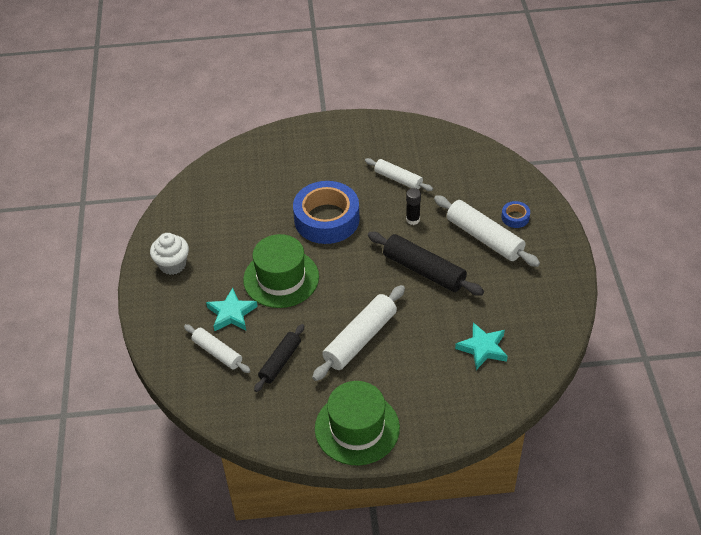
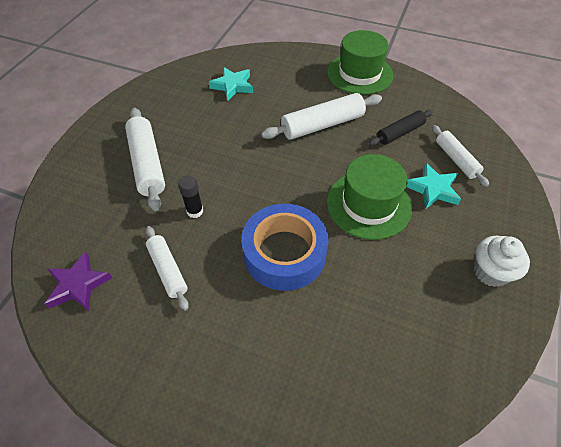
camera: 155 degrees left, 5 degrees up
(424, 270) = (227, 157): black rolling pin -> none
(447, 151) = (78, 285): none -> purple star
(515, 217) = (100, 171): blue tape -> none

